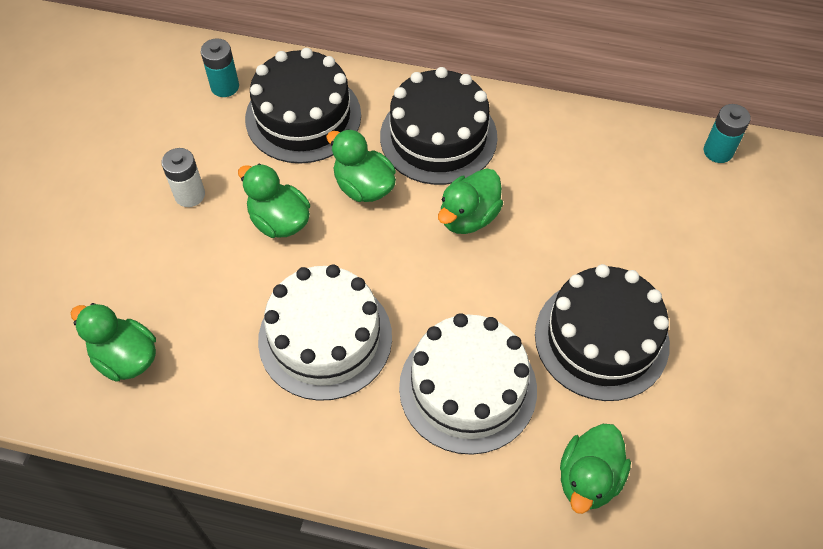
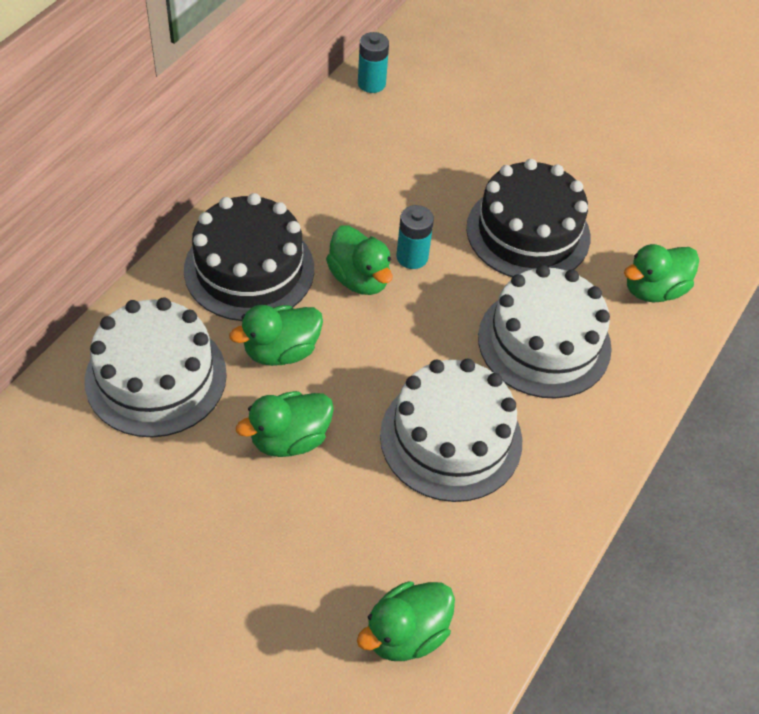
camera: 75 degrees left, 5 degrees down
(190, 195) = (210, 518): white battery -> none
(225, 86) = (64, 442): turquoise battery -> turquoise battery (412, 257)
(303, 117) = (156, 377): black cake -> white cake
(588, 478) = (653, 289): green duck -> green duck turned 105 degrees clockwise

